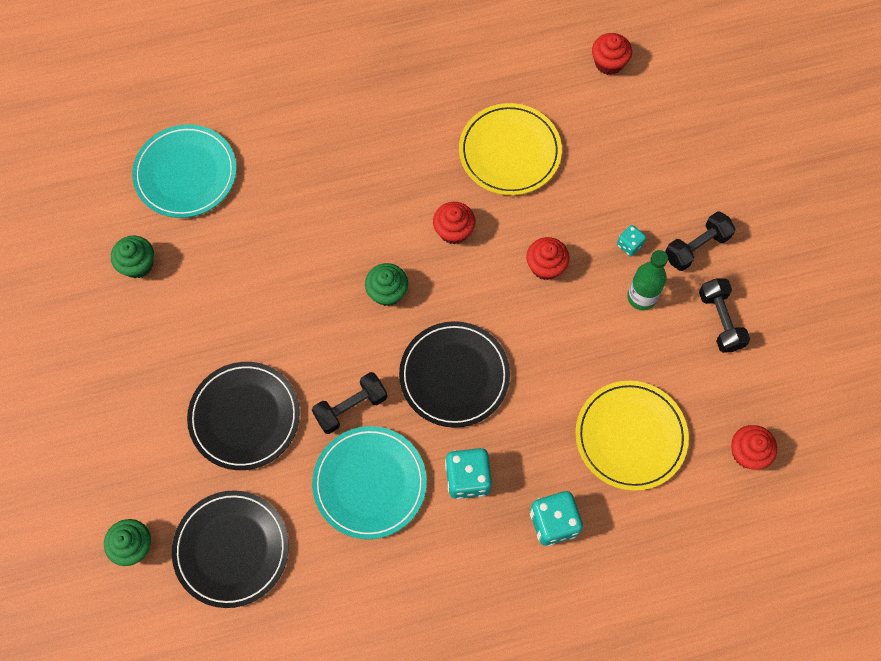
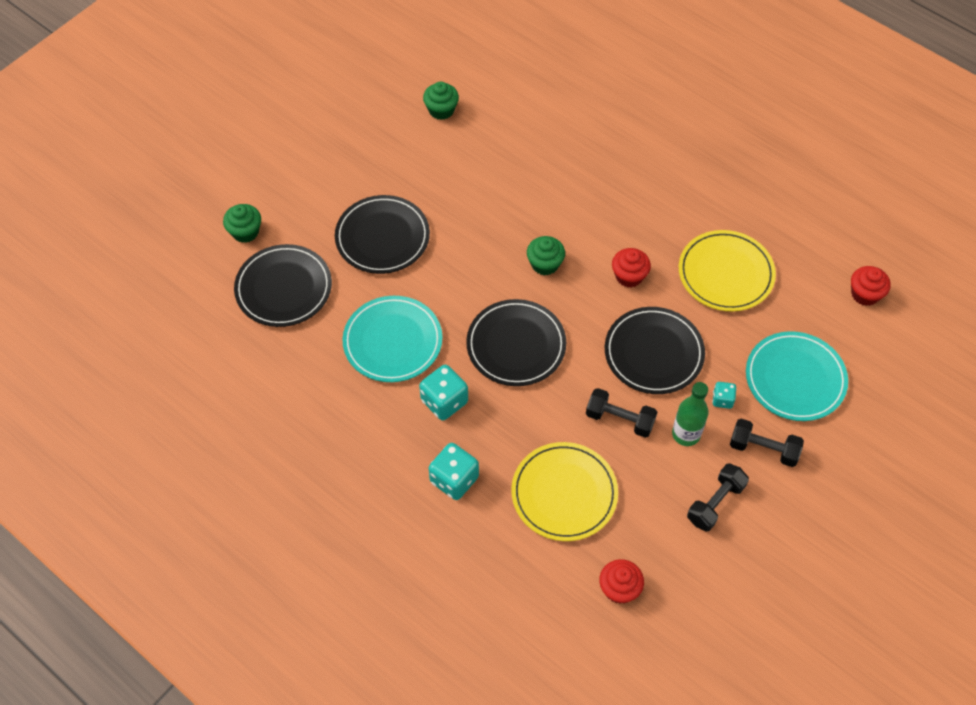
camera: 55 degrees right, 10 degrees down
(186, 173) = (529, 94): turquoise plate -> turquoise plate (795, 378)
(351, 407) = (439, 295): black dumbbell -> black dumbbell (619, 419)
(545, 266) = (653, 353): red cupcake -> black plate

